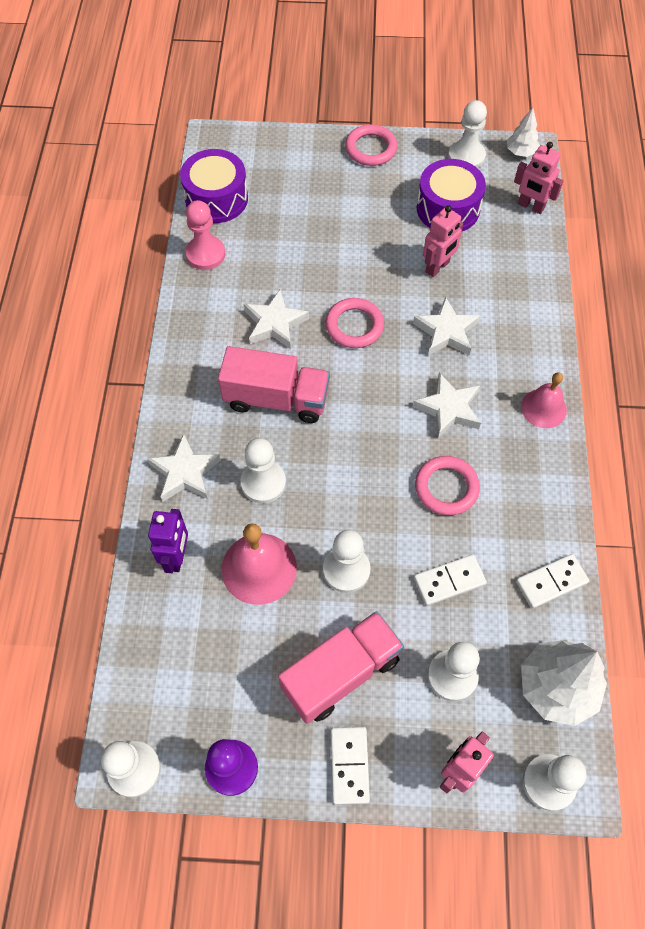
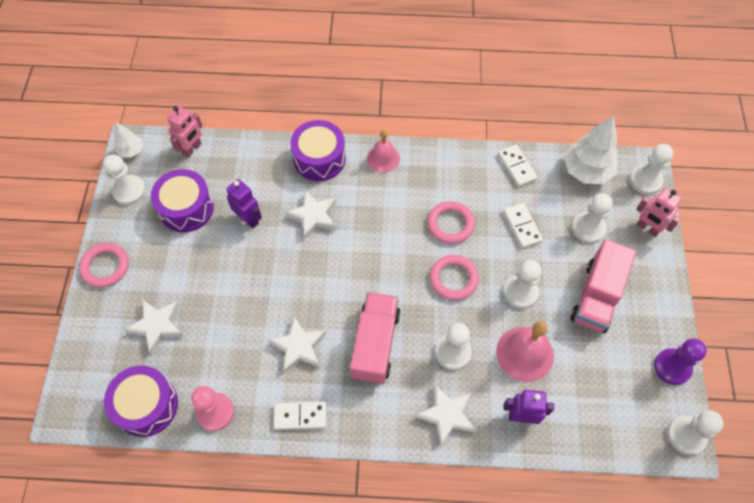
camera: 90 degrees left, 0 degrees up
(341, 673) = (596, 296): pink truck -> pink truck turned 120 degrees counterclockwise
(349, 765) = (656, 292): white domino -> white domino (300, 416)
(354, 326) = (304, 283): pink ring -> pink ring (453, 279)
(437, 267) = (248, 219): pink robot -> purple robot
(448, 409) = (384, 219): white star -> white star (157, 326)
(533, 335) = (319, 159): none -> purple drum

